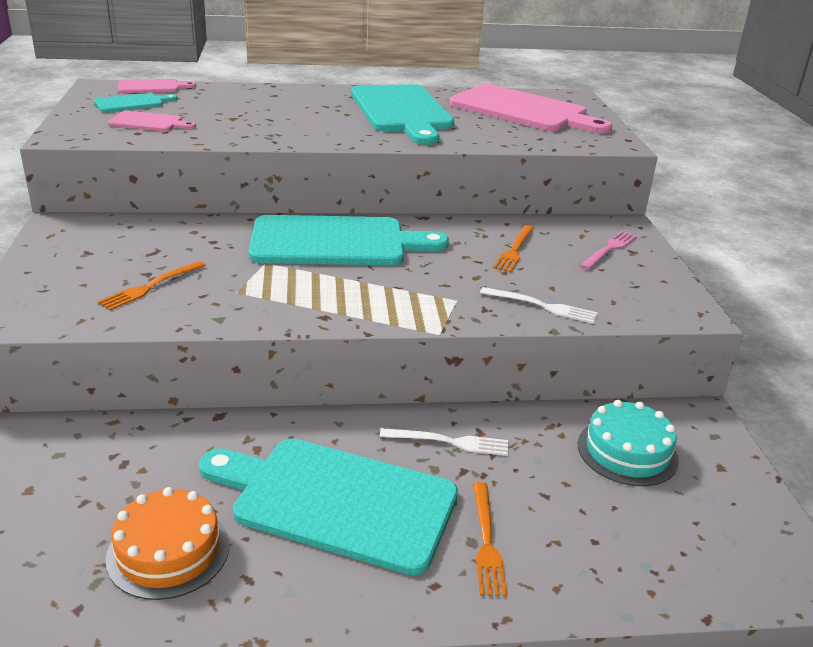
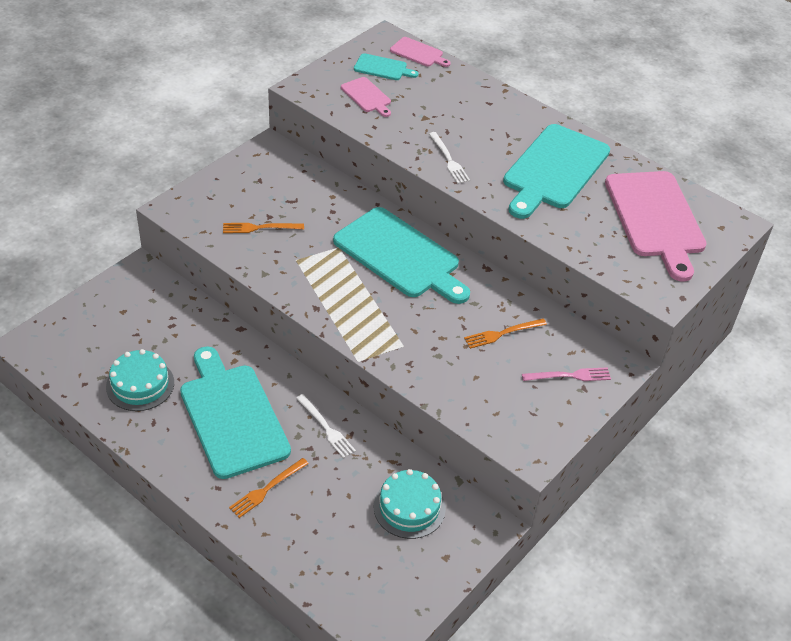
camera: 45 degrees right, 15 degrees up
(168, 551) = (140, 384): orange cake -> turquoise cake
(541, 306) = (446, 385): white fork -> white fork (448, 160)

